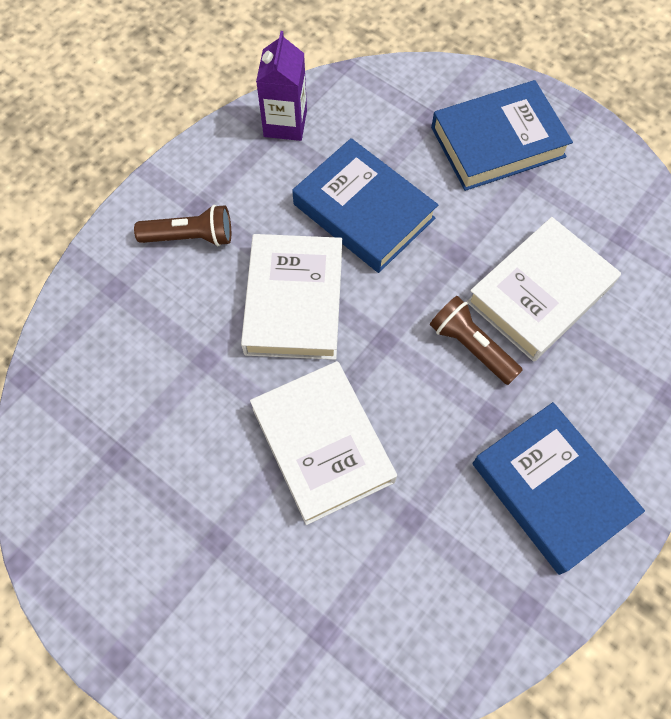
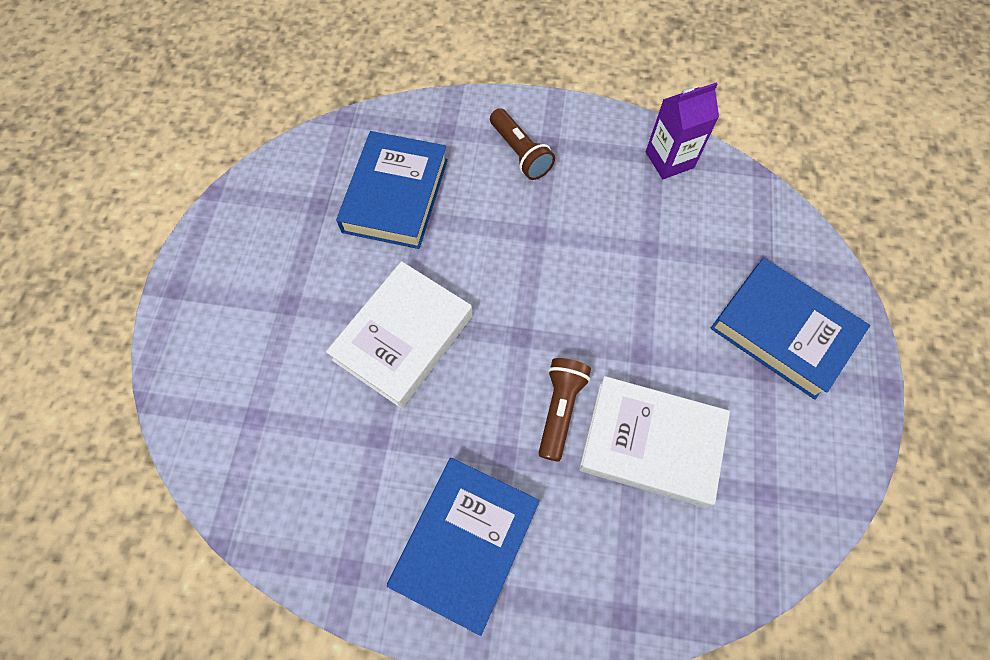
camera: 60 degrees right, 0 degrees up
(294, 301) = (513, 253): white book -> none
(364, 211) = (630, 259): blue book -> blue book (396, 195)

